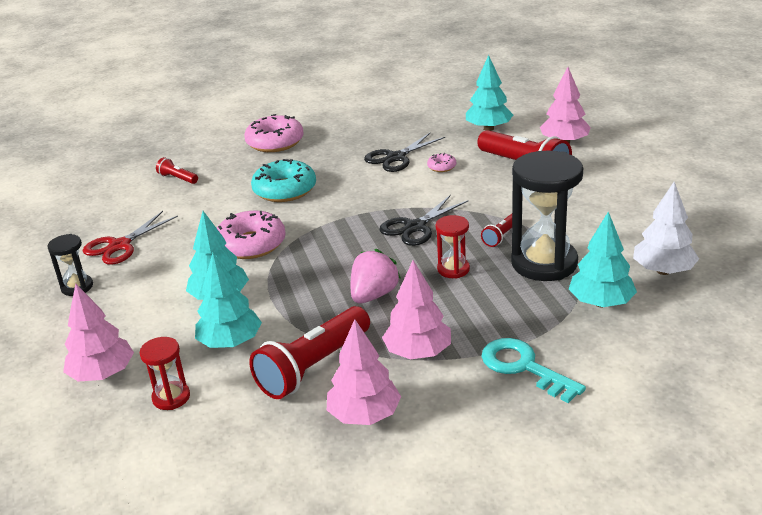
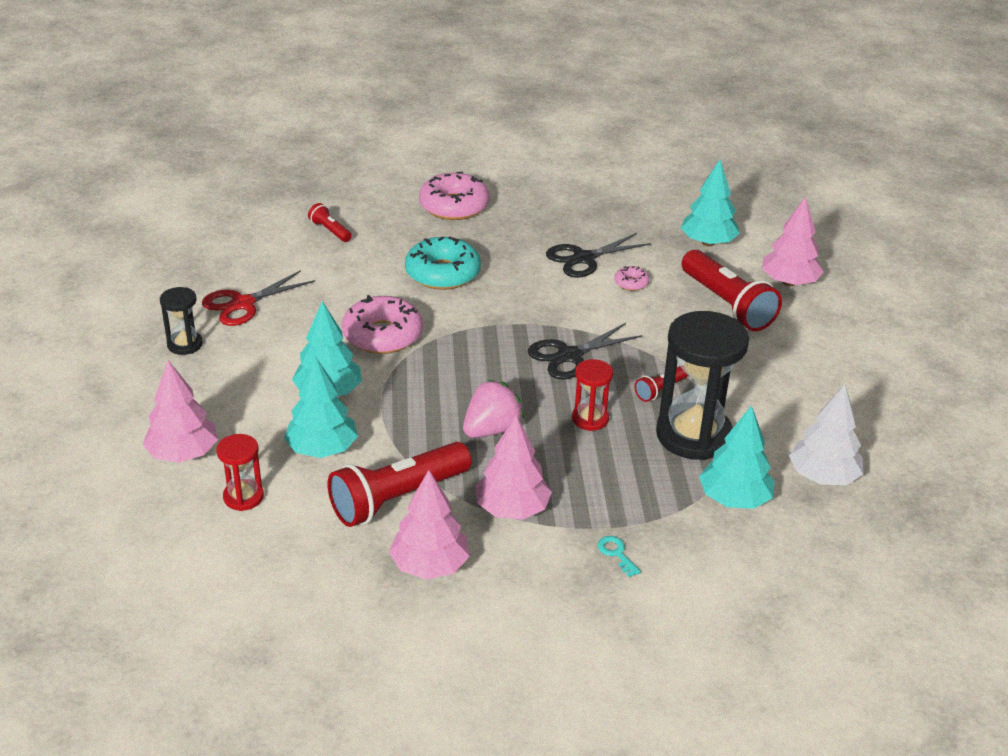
camera: 10 degrees right, 5 degrees up
(524, 367) = (616, 554): turquoise key -> turquoise key, size x0.46

